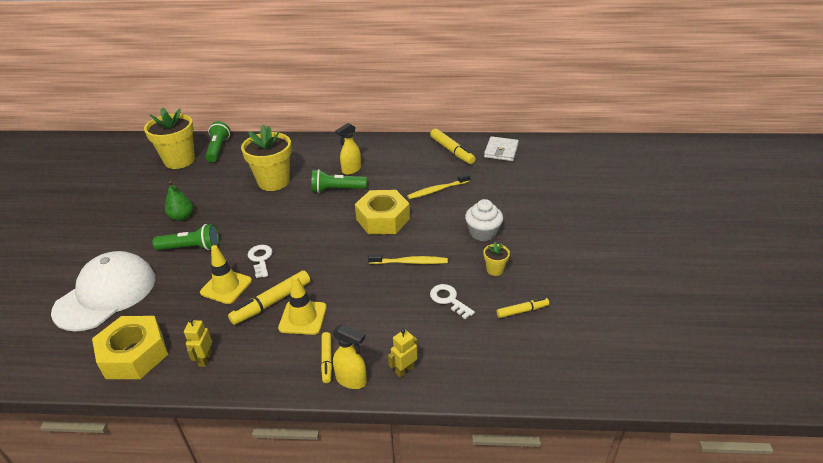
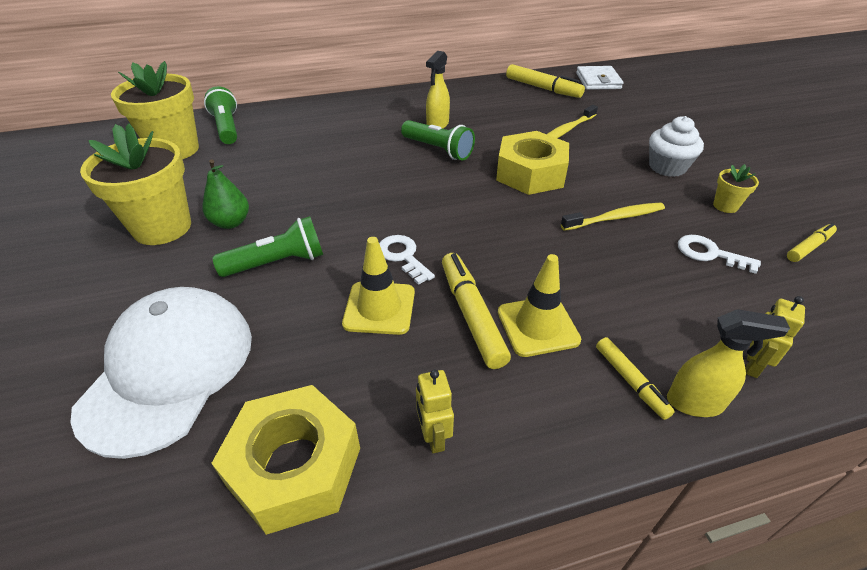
camera: 20 degrees left, 5 degrees up
(272, 302) = (471, 315): yellow marker -> yellow marker turned 135 degrees clockwise
(273, 182) = (341, 154): yellow flower pot -> yellow flower pot (162, 227)
(337, 190) = (438, 150): green flashlight -> green flashlight turned 120 degrees counterclockwise

